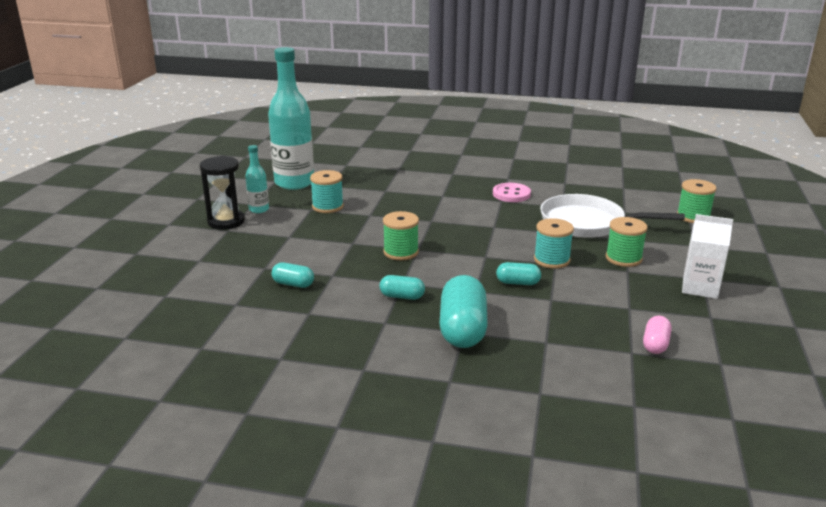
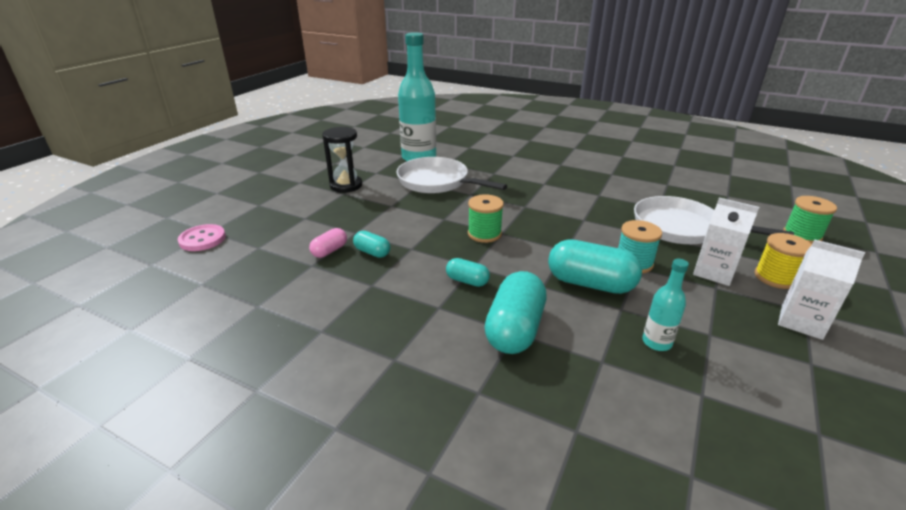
camera: 15 degrees right, 5 degrees up
(259, 209) = (378, 178): turquoise bottle -> turquoise bottle (656, 342)
(327, 206) = (437, 182): turquoise spool -> white pan
(511, 194) = (610, 189): pink button -> pink button (202, 239)
(518, 283) = (590, 283): turquoise capsule -> turquoise capsule, size x1.93
(623, 258) = (714, 272): green spool -> white carton
(655, 344) = (734, 389): pink capsule -> pink capsule (329, 251)
(675, 256) = (775, 277): none -> yellow spool

